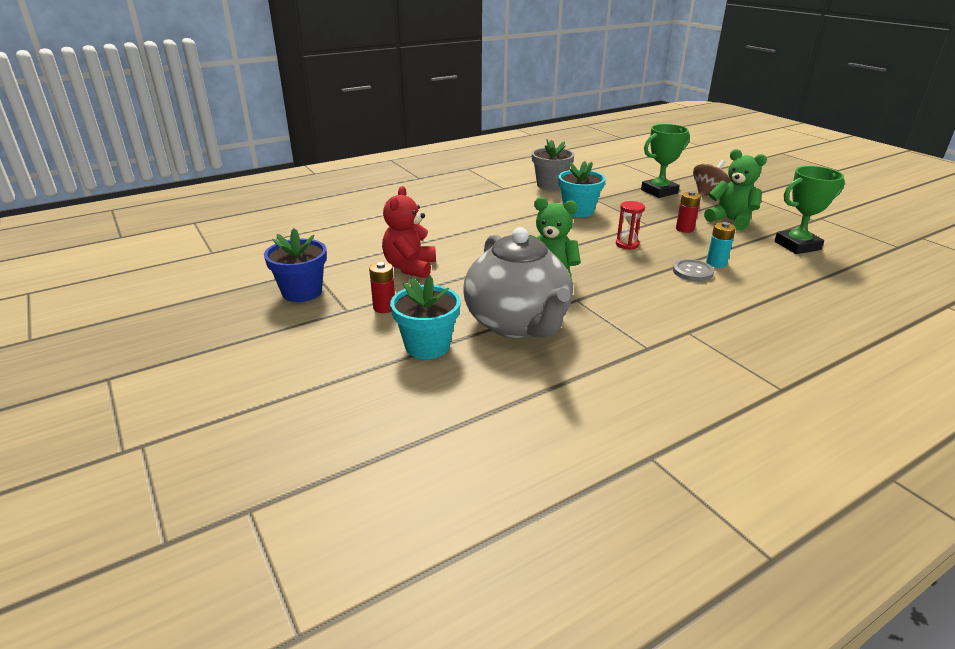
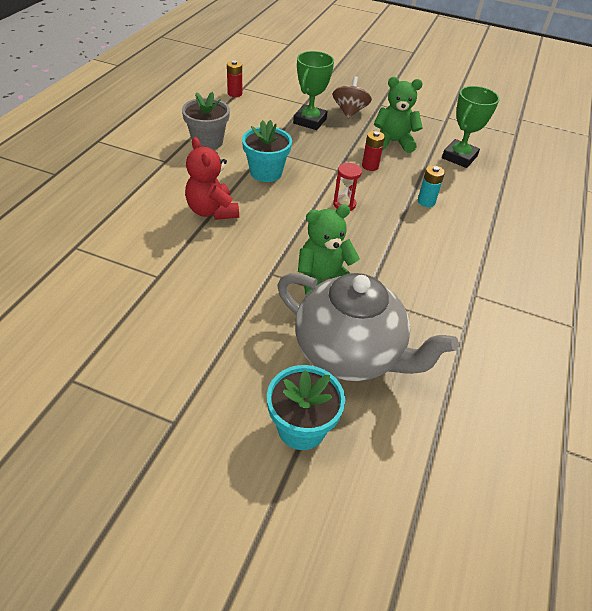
camera: 40 degrees left, 15 degrees up
(302, 292) = (96, 422): blue flower pot -> none
(384, 307) = (210, 397): red battery -> red battery (235, 93)
(410, 267) = (180, 324): red teddy bear -> red teddy bear (212, 211)
(692, 272) = (419, 219): grey button -> none

